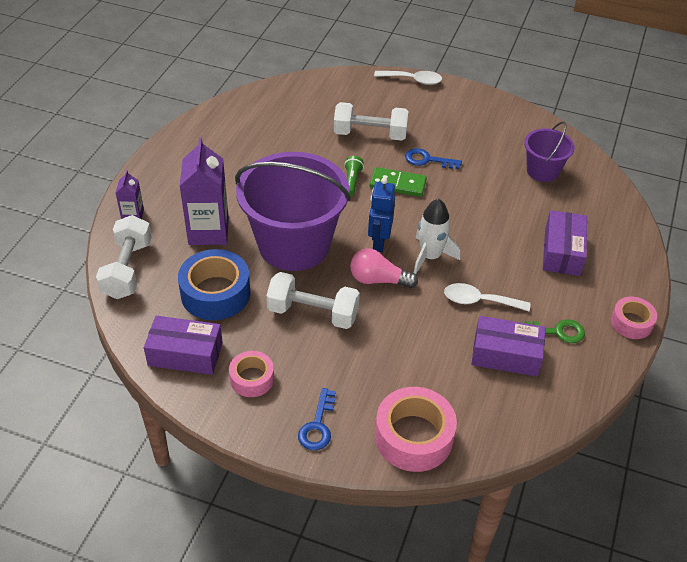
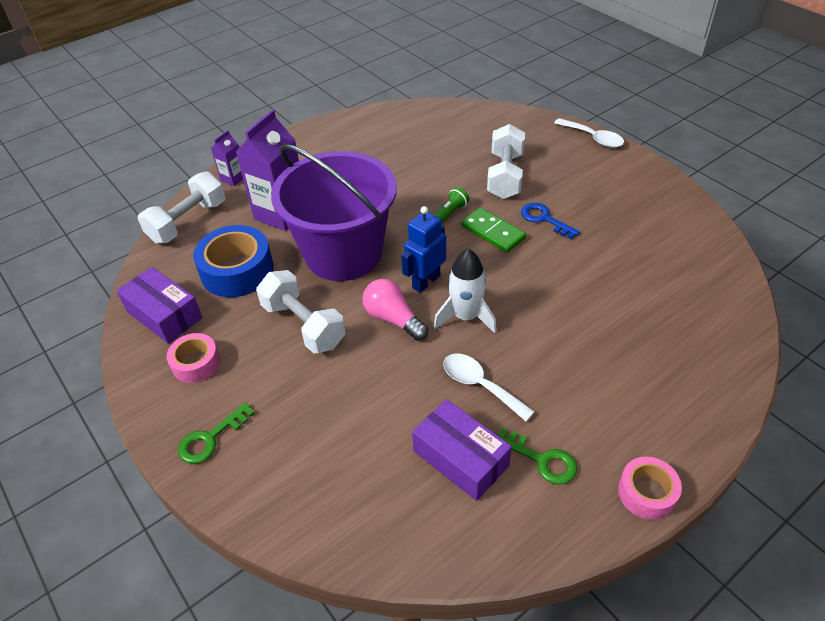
camera: 35 degrees right, 0 degrees up
(317, 426) = (210, 438): blue key -> green key
(370, 134) = (505, 176): white dumbbell -> white dumbbell turned 60 degrees clockwise
(413, 437) = (288, 499): pink tape -> none
(542, 171) = (668, 273): purple bucket -> none
(562, 252) = (622, 371): purple box -> none

